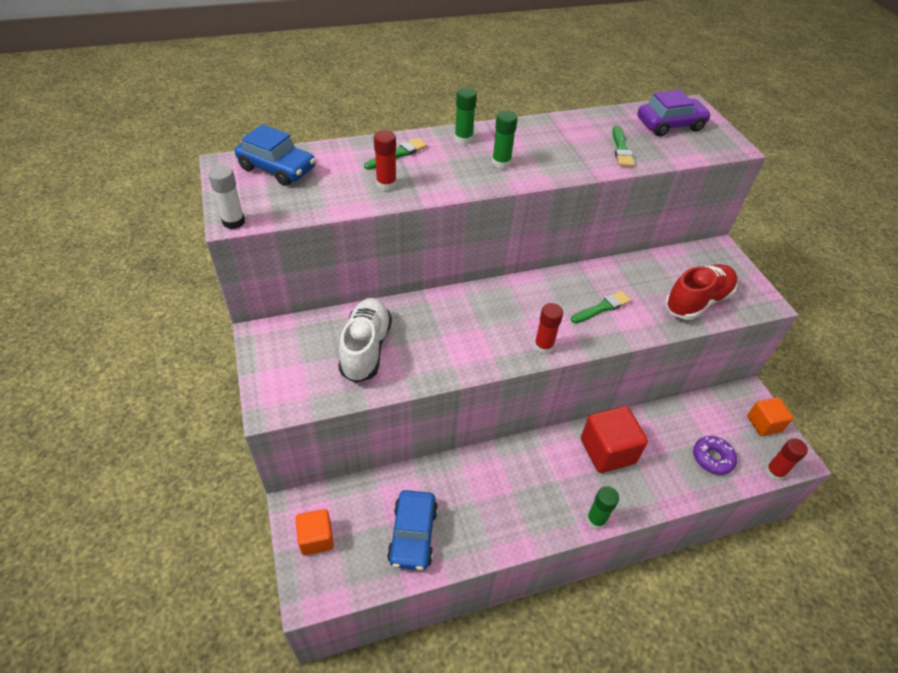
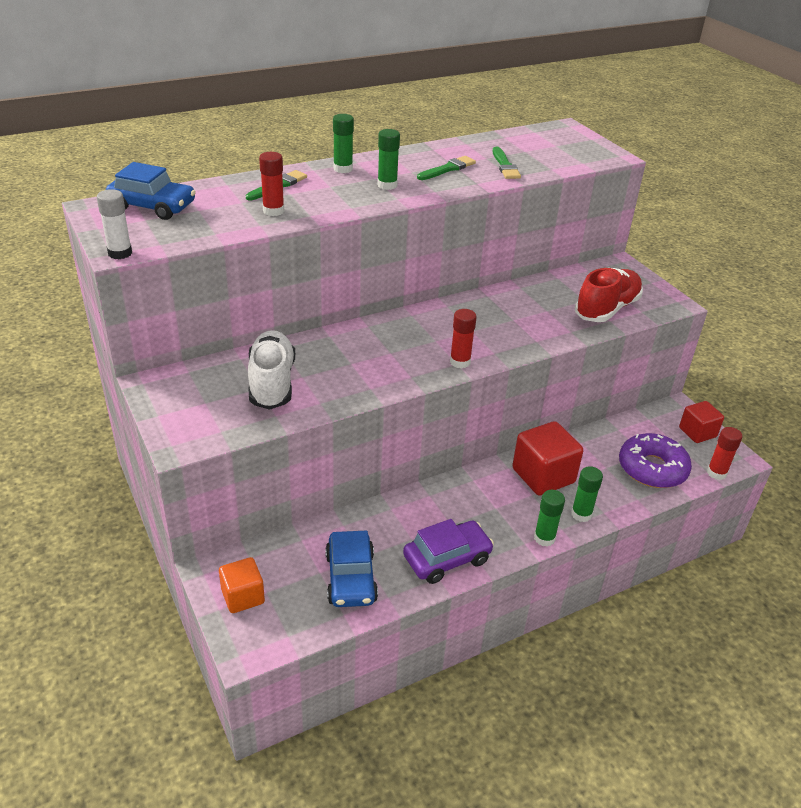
camera: 10 degrees left, 10 degrees down
(602, 307) = (513, 323): green brush -> green brush (448, 169)
(635, 499) = (581, 514): none -> green glue stick
(670, 125) = (548, 143): purple car -> purple car (447, 559)
(712, 458) = (652, 468): purple donut -> purple donut, size x1.57
(763, 424) = (697, 432): orange cube -> red cube

